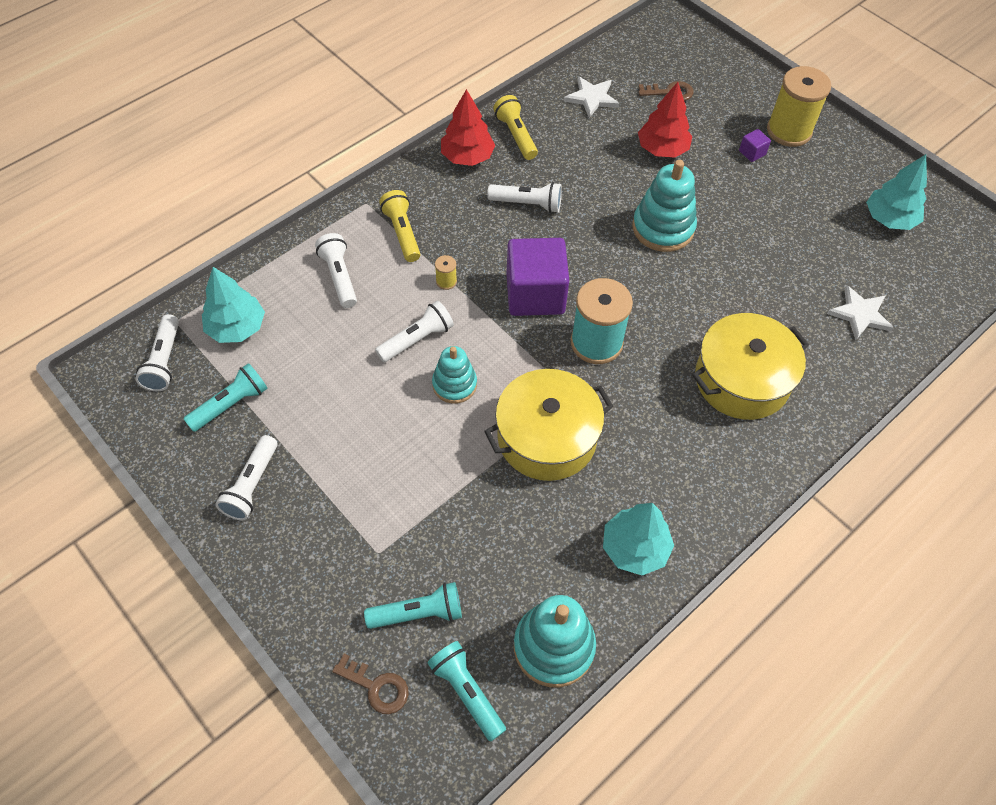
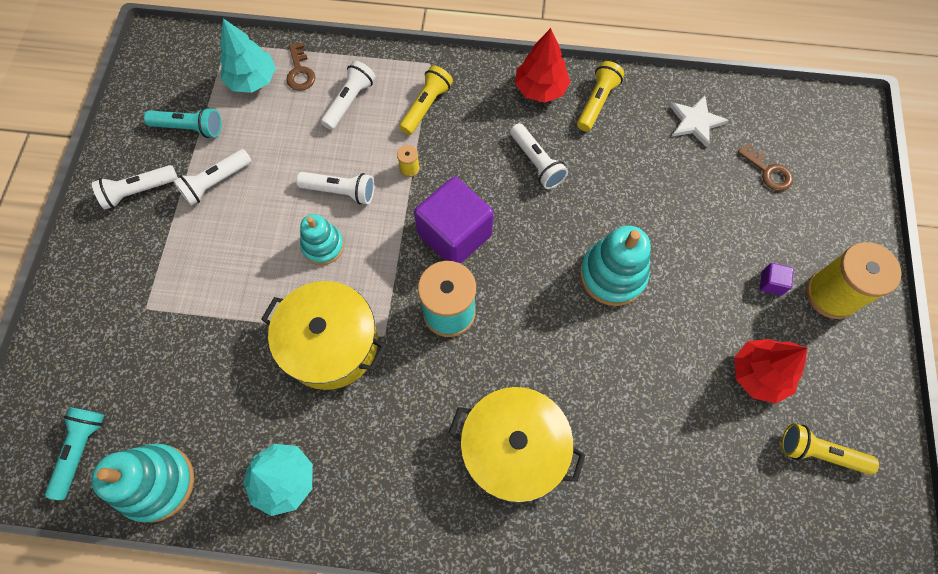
camera: 50 degrees right, 10 degrees up
(164, 361) = (191, 64): white flashlight -> white flashlight (216, 182)
(376, 687) = (45, 389): brown key -> brown key (300, 72)
(418, 613) = (118, 371): turquoise flashlight -> none
(662, 149) = (697, 212): red tree -> red tree (759, 374)
(860, 314) = (678, 500): white star -> none
(889, 219) = (819, 453): turquoise tree -> yellow flashlight

